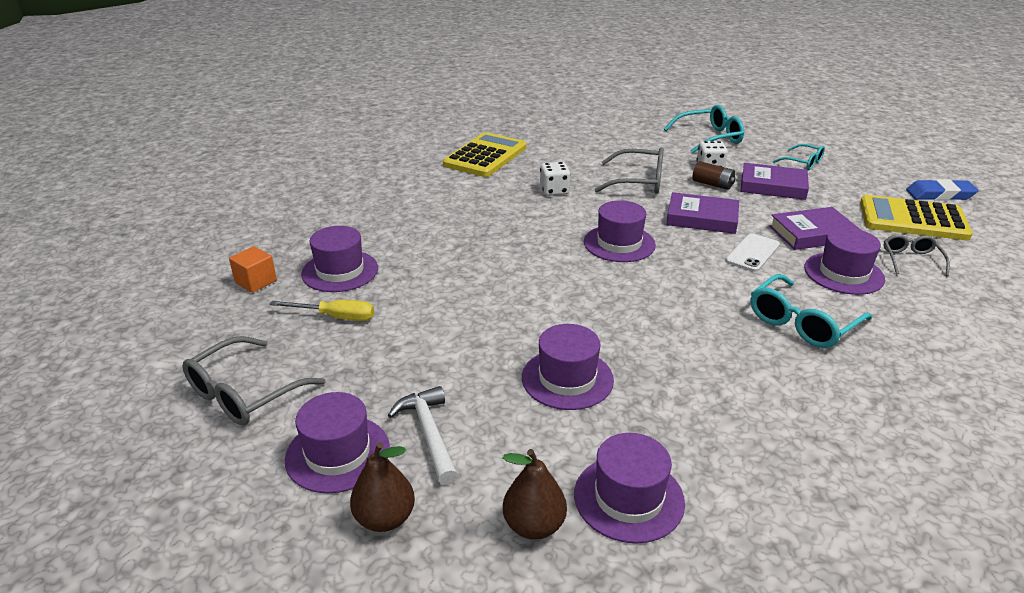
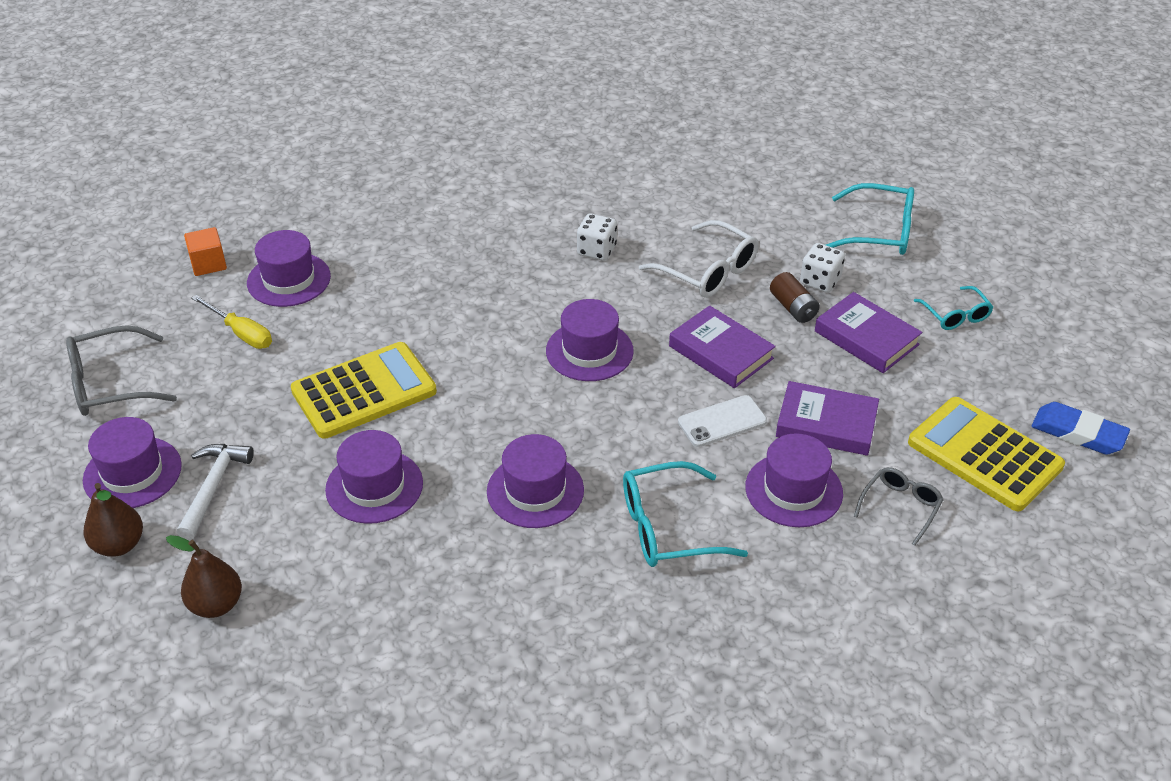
camera: 30 degrees right, 10 degrees up
(485, 156) = (572, 170): yellow calculator -> yellow calculator (364, 391)
(628, 498) = (309, 619): purple hat -> purple hat (535, 491)
(638, 181) = (708, 271): grey glasses -> white glasses

